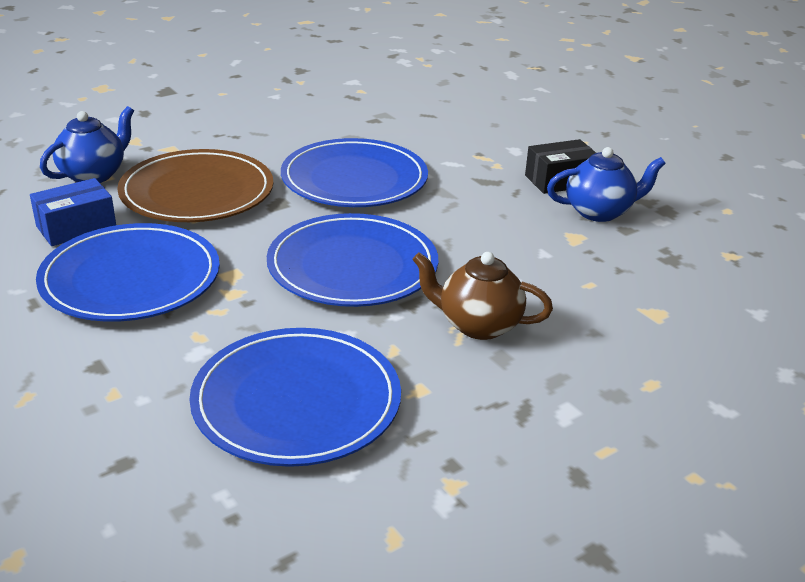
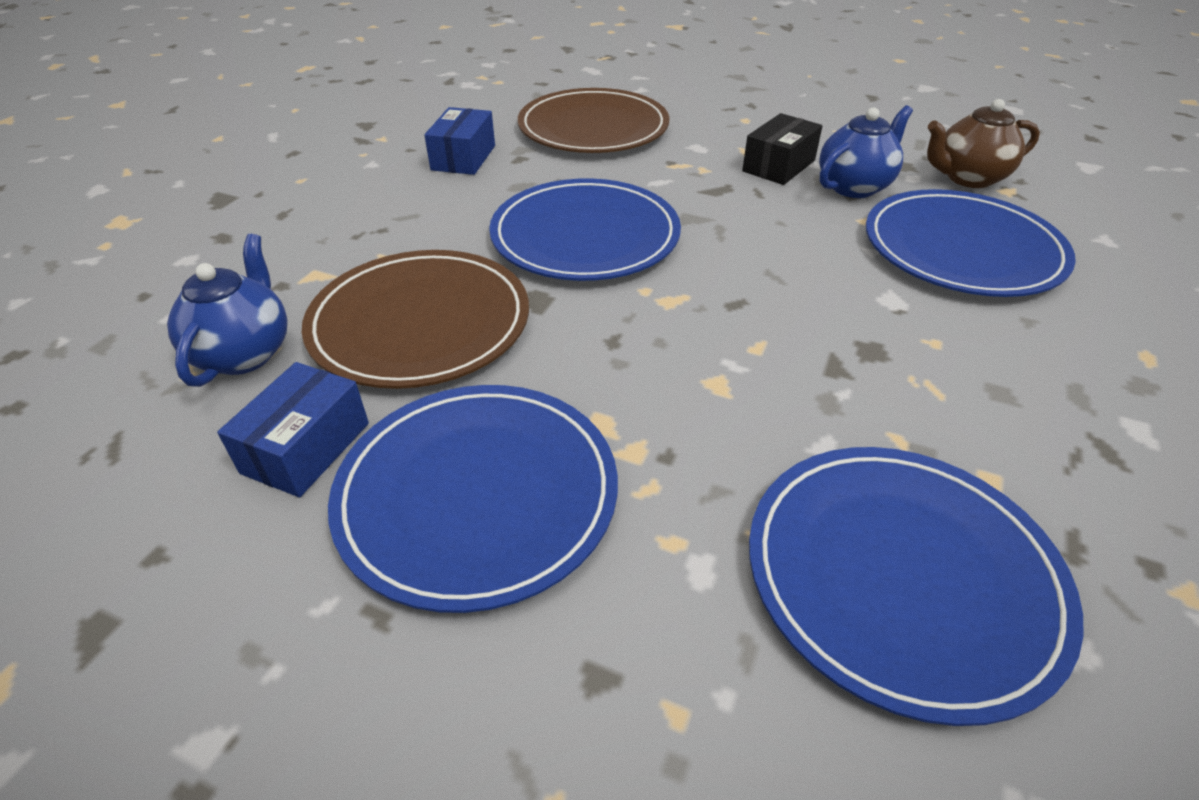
camera: 30 degrees left, 10 degrees up
(337, 109) = (463, 158): none -> blue box
(352, 266) = (719, 347): blue plate -> blue plate (962, 249)
(454, 115) = (593, 128): none -> brown plate
(478, 325) = (930, 363): brown teapot -> brown teapot (967, 178)

